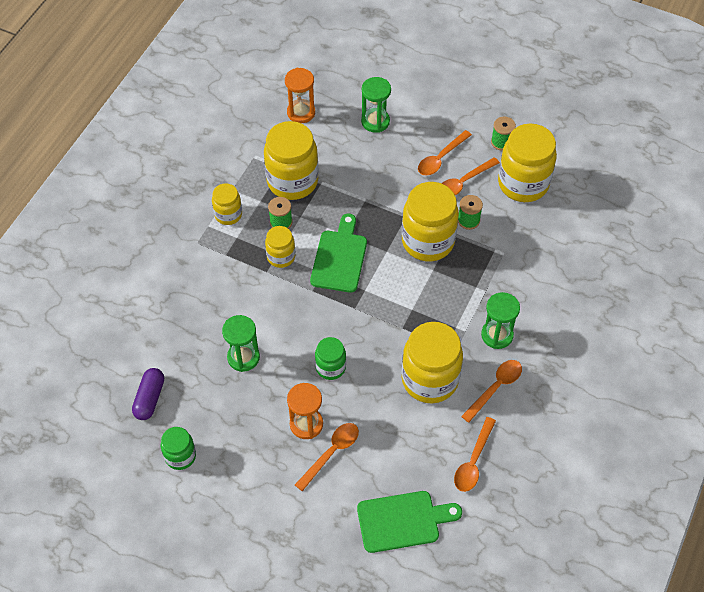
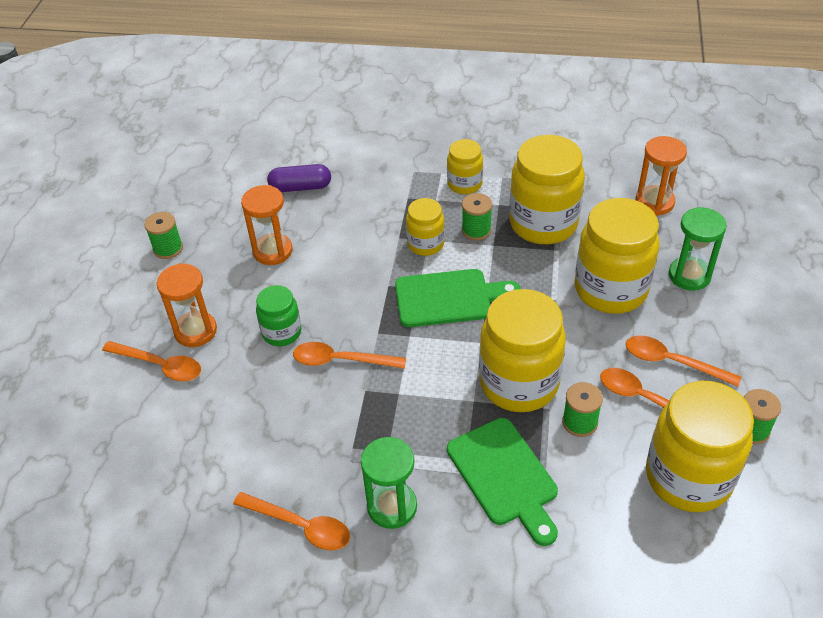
camera: 75 degrees right, 10 degrees down
(149, 398) = (200, 194): purple capsule -> purple capsule (300, 187)
(180, 456) = (134, 237): green jar -> none
(206, 432) = (168, 248): none -> green spool
(243, 357) = (272, 251): green hourglass -> orange hourglass
(403, 521) = (73, 465): green cutting board -> green cutting board (504, 476)
(430, 379) = (292, 441): yellow jar -> yellow jar (610, 289)
(473, 461) = (174, 526): orange spoon -> orange spoon (341, 360)

